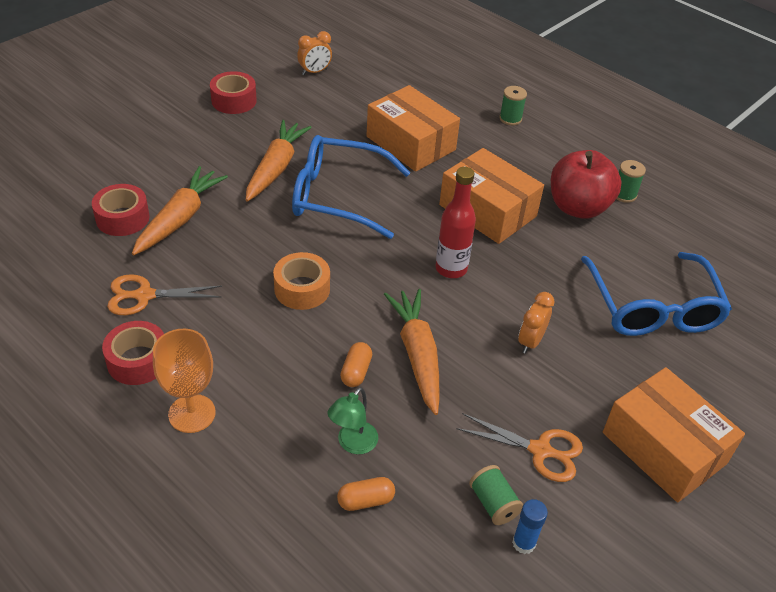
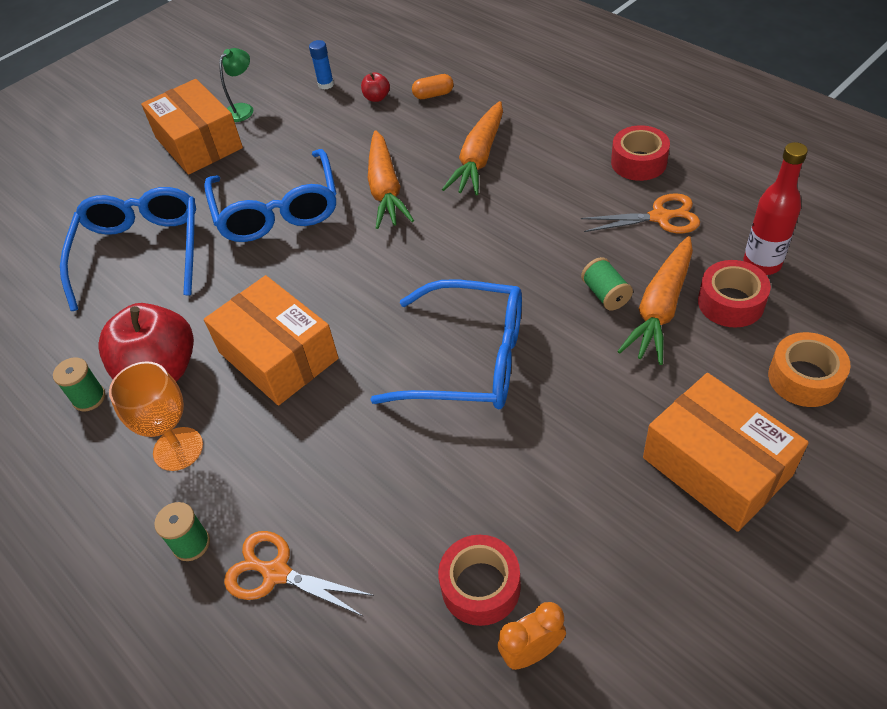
camera: 170 degrees left, 5 degrees up
(192, 413) = (576, 131): orange goblet -> orange goblet (178, 449)
(234, 101) = (662, 546): red tape -> red tape (480, 586)
(276, 168) = (559, 400): orange carrot -> orange carrot (479, 158)
(302, 289) = (499, 238): orange tape -> orange tape (804, 378)
(353, 444) = (443, 124): green lamp -> green lamp (243, 109)
(356, 372) = (441, 171): orange capsule -> none
(411, 143) = (363, 469): orange box -> orange box (716, 466)
(444, 504) = (377, 98): none -> red apple
(451, 269) = (339, 274): red bottle -> red bottle (762, 263)
(493, 503) = (341, 101): green spool -> green spool (605, 294)
(530, 342) = (277, 209): orange clock -> blue glasses
(540, 450) = (297, 133): orange scissors -> orange scissors (276, 573)

